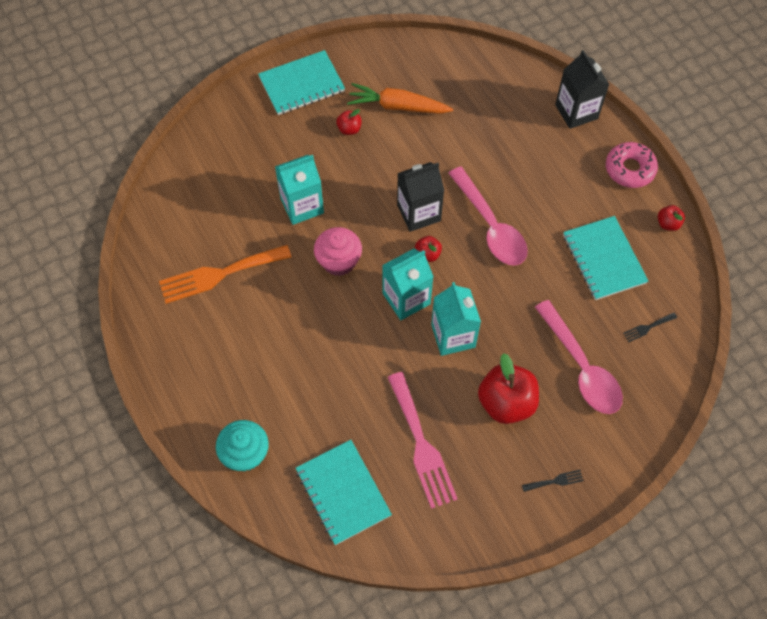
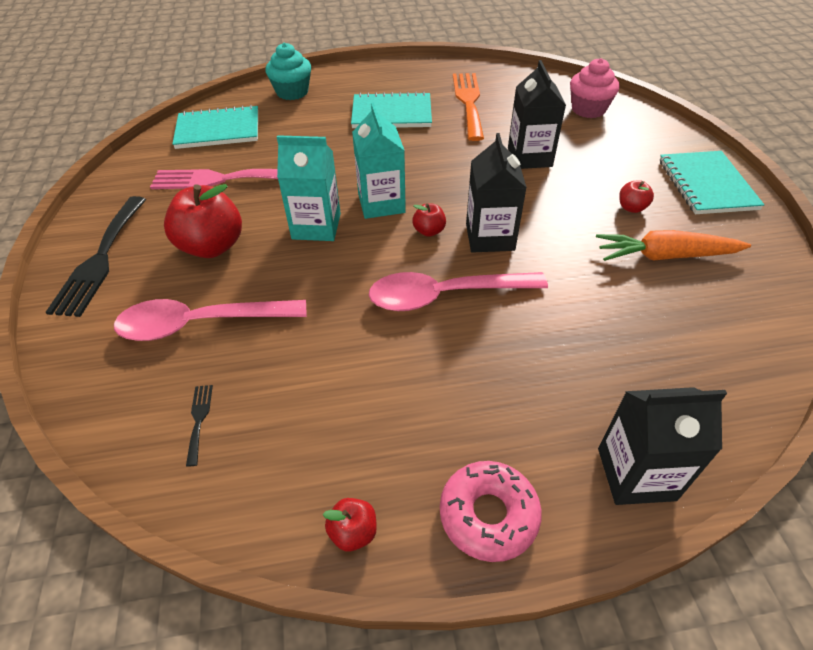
camera: 110 degrees right, 15 degrees down
(302, 206) = (529, 157): turquoise carton -> black carton
(338, 261) = (450, 168): pink cupcake -> pink cupcake (588, 109)
(398, 106) = (665, 256): orange carrot -> orange carrot turned 120 degrees counterclockwise
(555, 481) = (100, 259): black fork -> black fork, size x2.35
(604, 259) = (335, 406): turquoise notebook -> turquoise notebook (391, 113)

